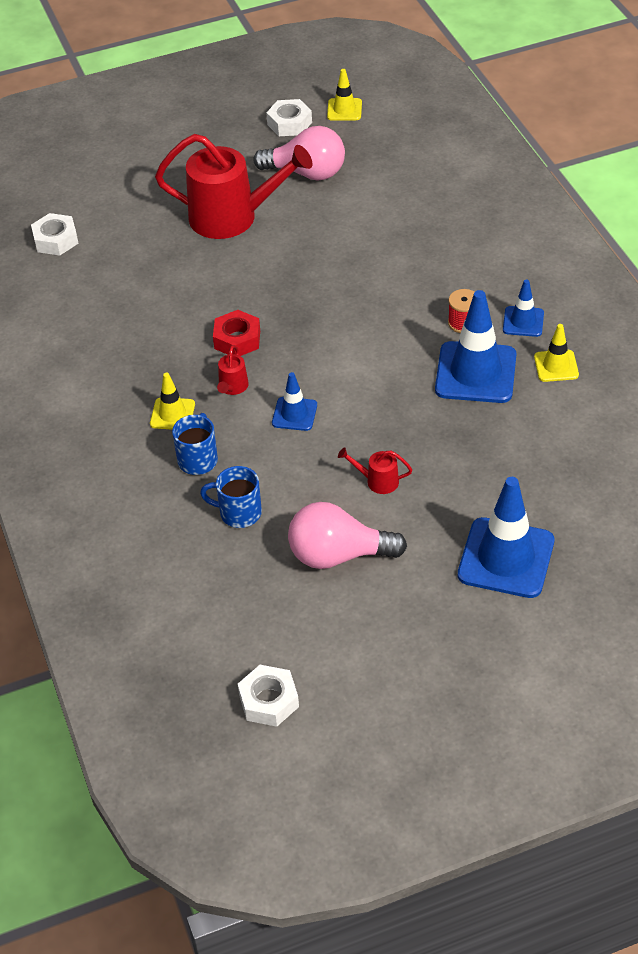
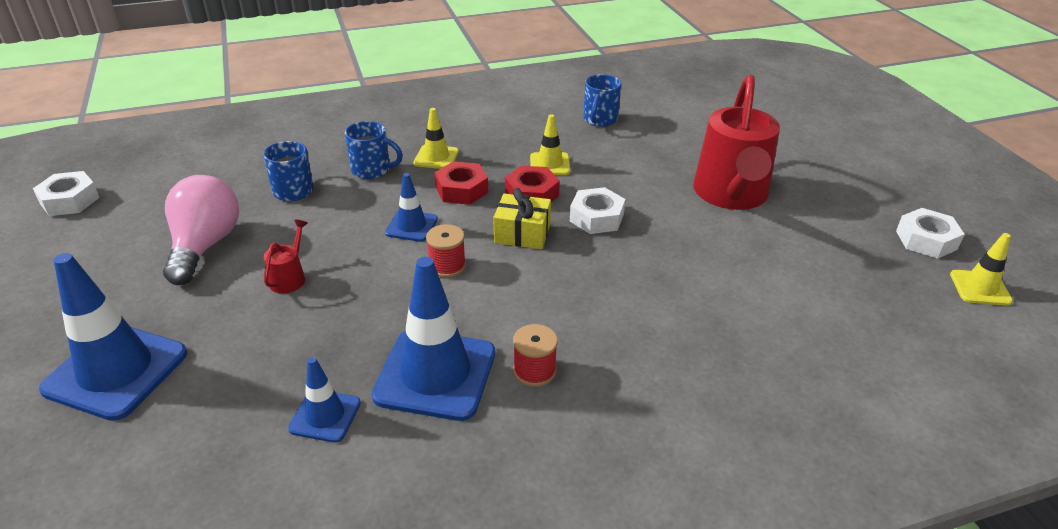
camera: 90 degrees right, 10 degrees down
(56, 240) = (682, 101): white nut -> white nut (596, 217)
(95, 299) = (600, 120): none -> blue mug
(232, 388) = (462, 190): red watering can -> red nut
(300, 341) = (522, 233): none -> yellow gift
(307, 173) = (827, 250): pink light bulb -> none
(350, 383) = (447, 266): none -> red spool
(523, 322) = (528, 437): blue traffic cone -> blue traffic cone (325, 416)
(556, 366) = (426, 466): yellow traffic cone -> yellow traffic cone (549, 164)

